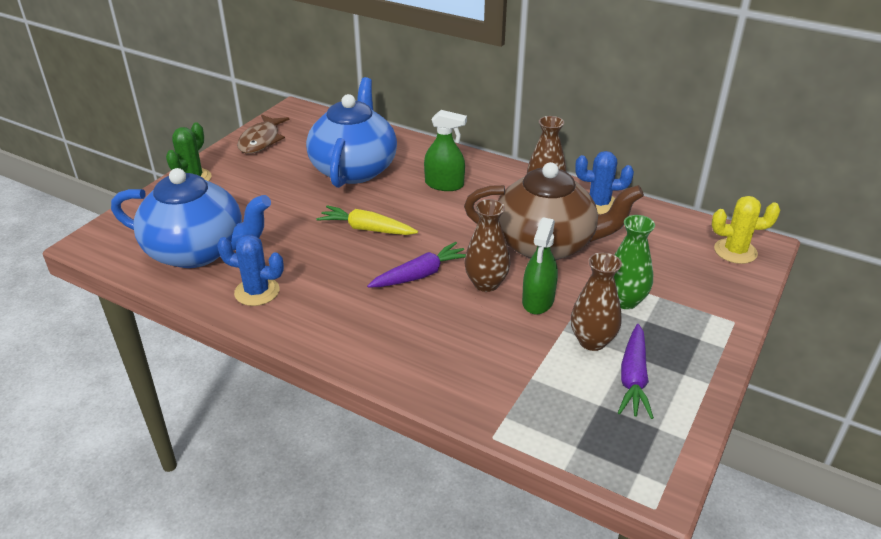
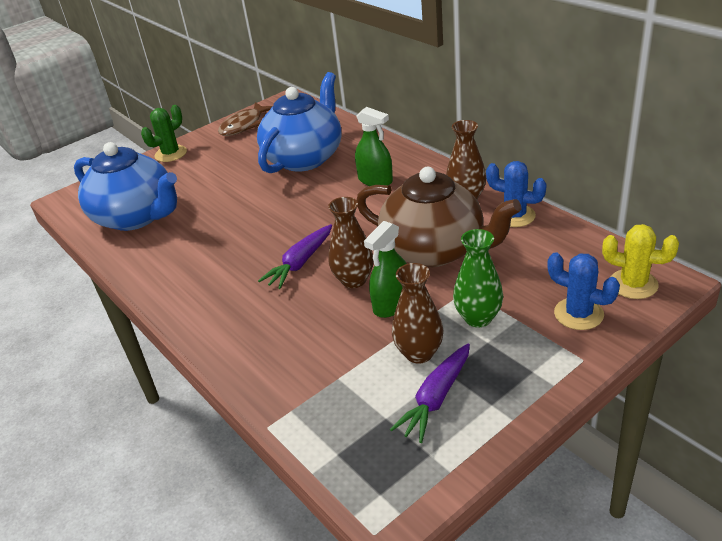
camera: 25 degrees right, 0 degrees up
(257, 292) = (158, 258): blue cactus -> blue cactus (578, 314)
(367, 229) = (281, 214): yellow carrot -> none
(420, 275) = (300, 263): purple carrot -> purple carrot turned 135 degrees clockwise

